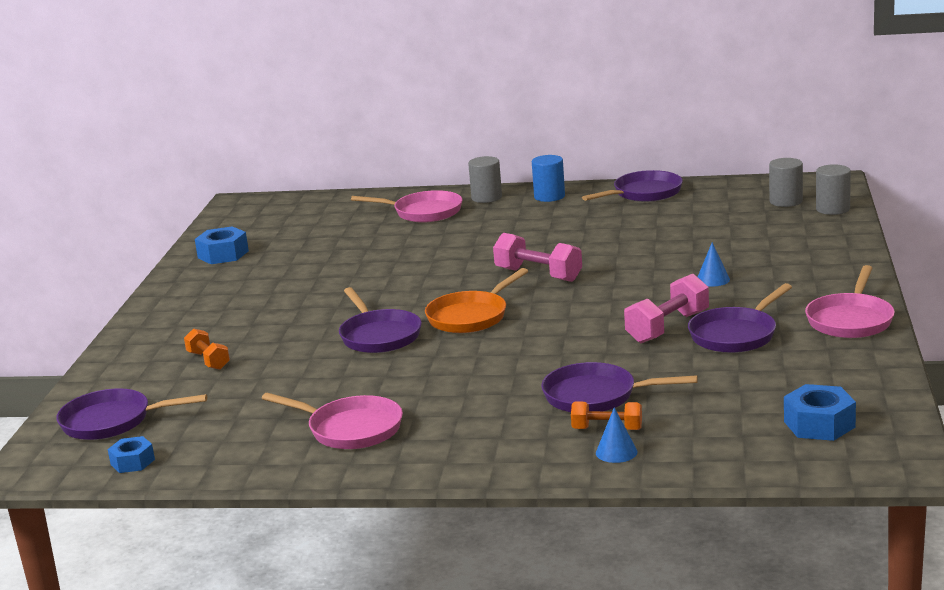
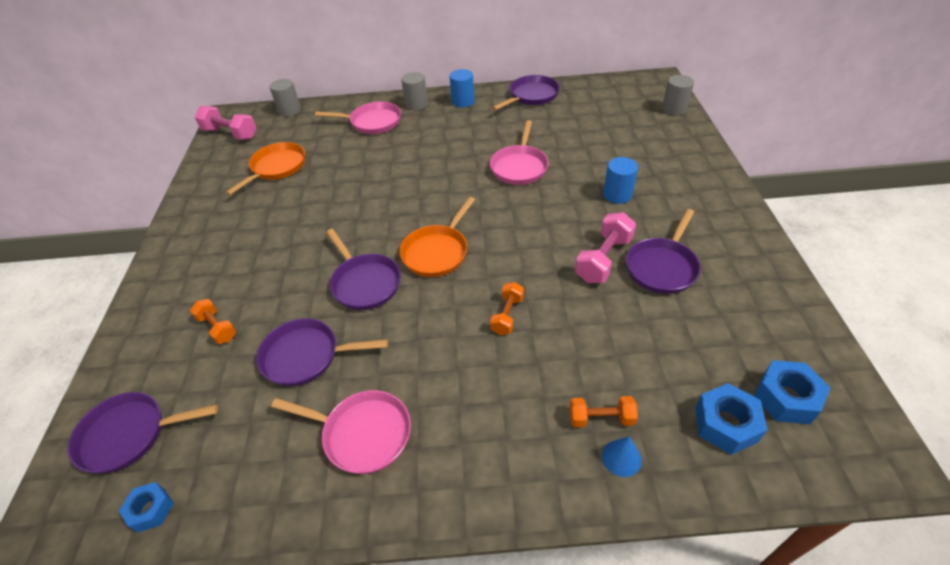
camera: 10 degrees left, 25 degrees up
(223, 254) = (220, 178): blue nut -> blue nut (725, 424)
(293, 248) = (276, 168): none -> orange pan
(535, 362) = (507, 315): none -> orange dumbbell
(538, 275) = (479, 194): pink dumbbell -> pink dumbbell (230, 134)
(596, 396) = (575, 364): purple pan -> purple pan (306, 356)
(713, 279) = (617, 195): blue cone -> blue cylinder
(786, 201) = (637, 101): grey cylinder -> grey cylinder (290, 110)
(850, 320) = (745, 242): pink pan -> pink pan (519, 166)

